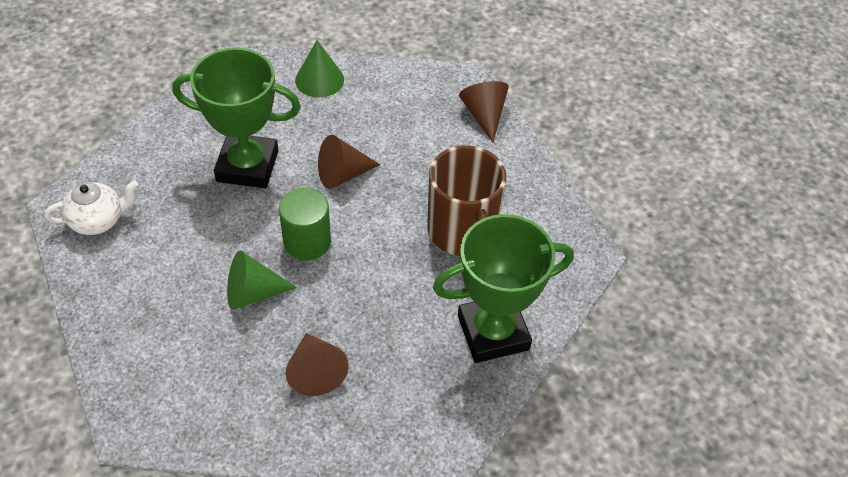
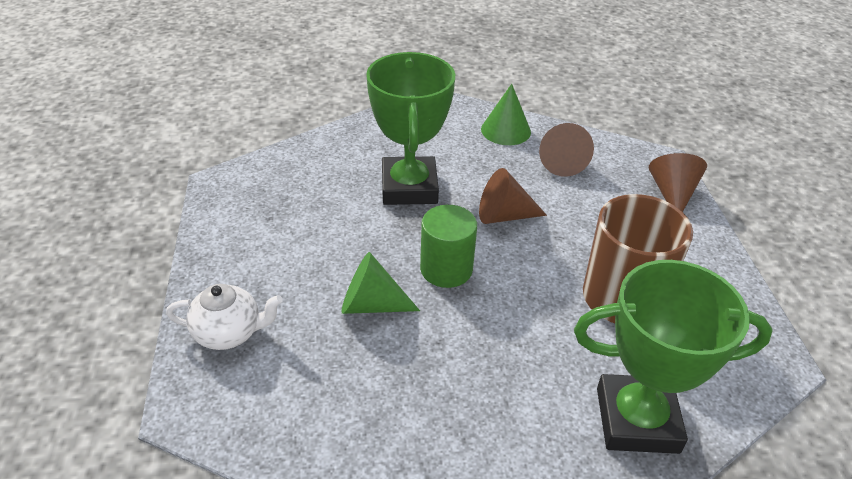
camera: 20 degrees right, 10 degrees down
(98, 220) = (247, 202): white teapot -> white teapot (229, 333)
(247, 166) = (409, 187): green trophy -> green trophy turned 60 degrees clockwise
(315, 371) = (411, 405): brown cone -> brown cone (561, 162)

